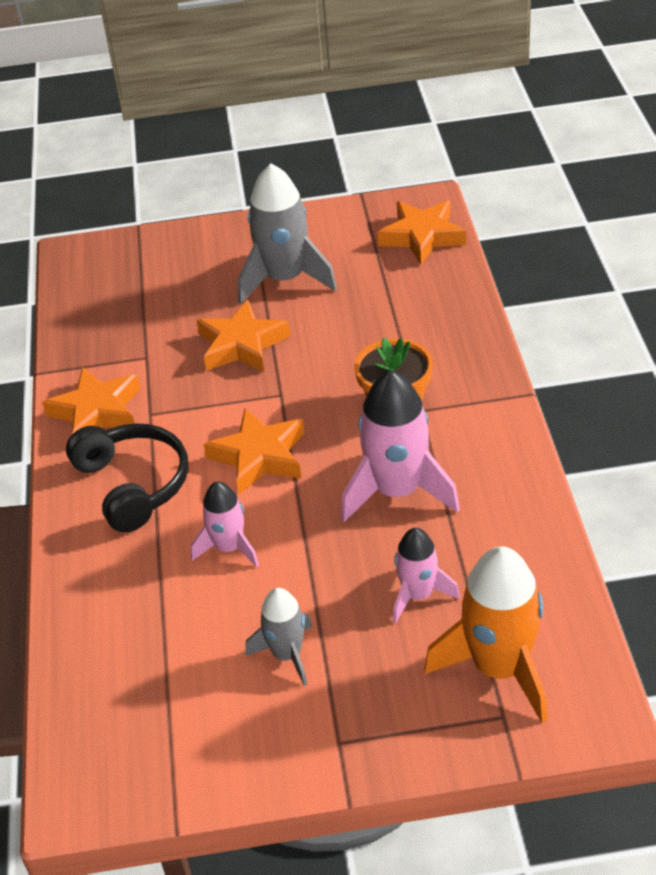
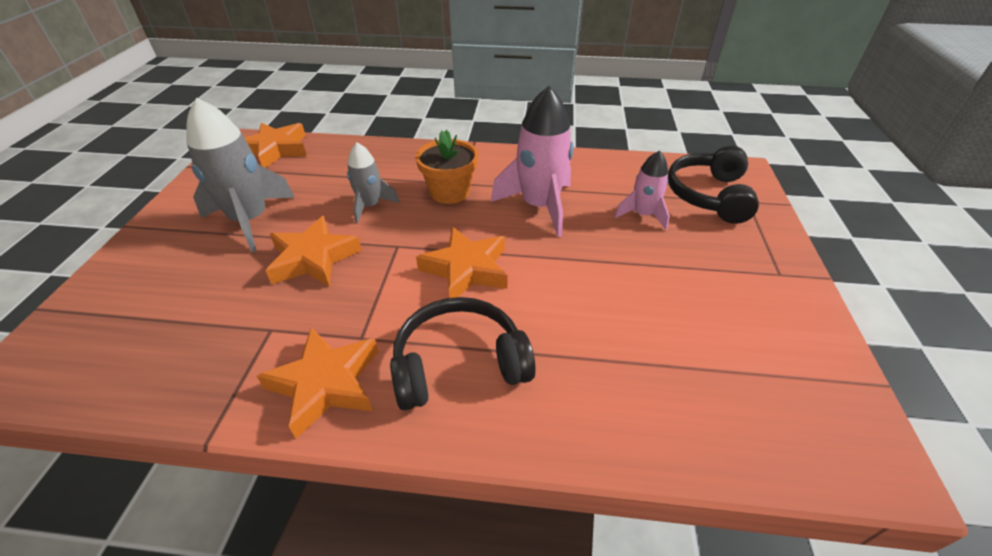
camera: 80 degrees left, 0 degrees up
(229, 547) = (569, 304): pink rocket -> none
(287, 654) = (695, 287): grey rocket -> grey rocket (370, 206)
(499, 668) = (709, 195): orange rocket -> black headphones

